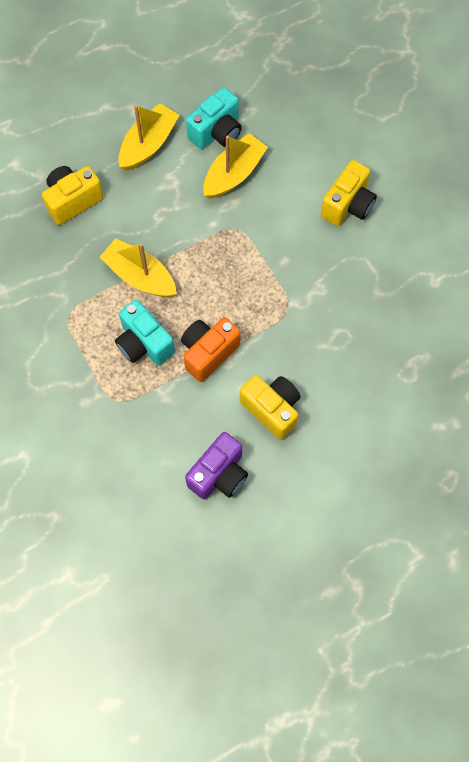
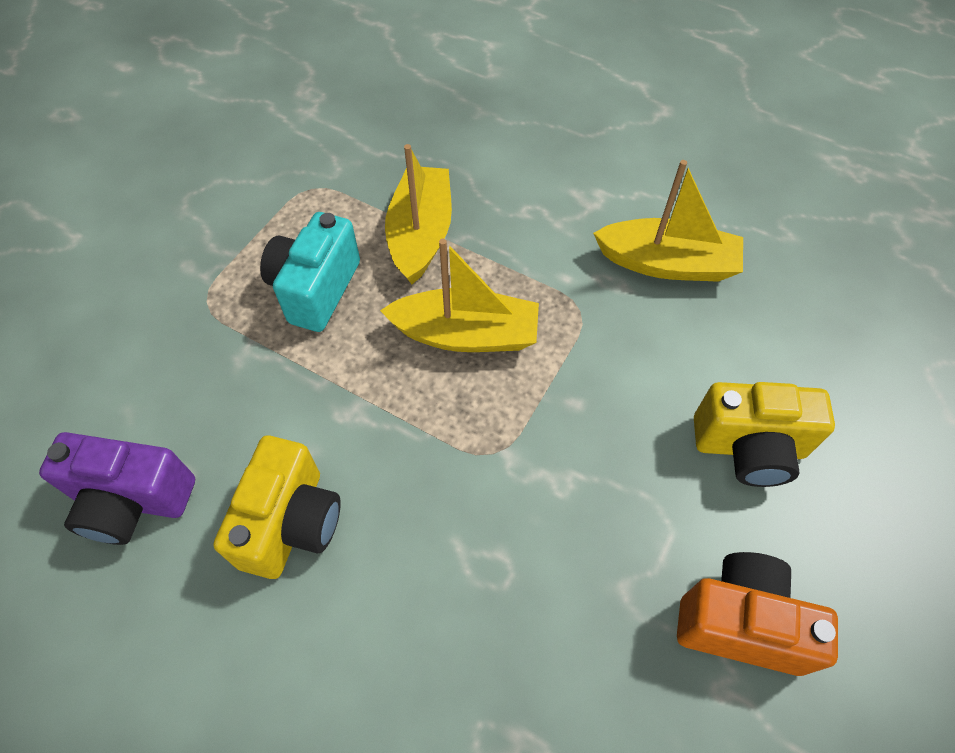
camera: 60 degrees right, 10 degrees down
(73, 201) = (482, 116): yellow camera -> none
(148, 144) = (627, 150): yellow boat -> yellow boat (466, 334)
(208, 353) = (346, 377): orange camera -> orange camera (740, 622)
(216, 132) = (714, 211): turquoise camera -> none

